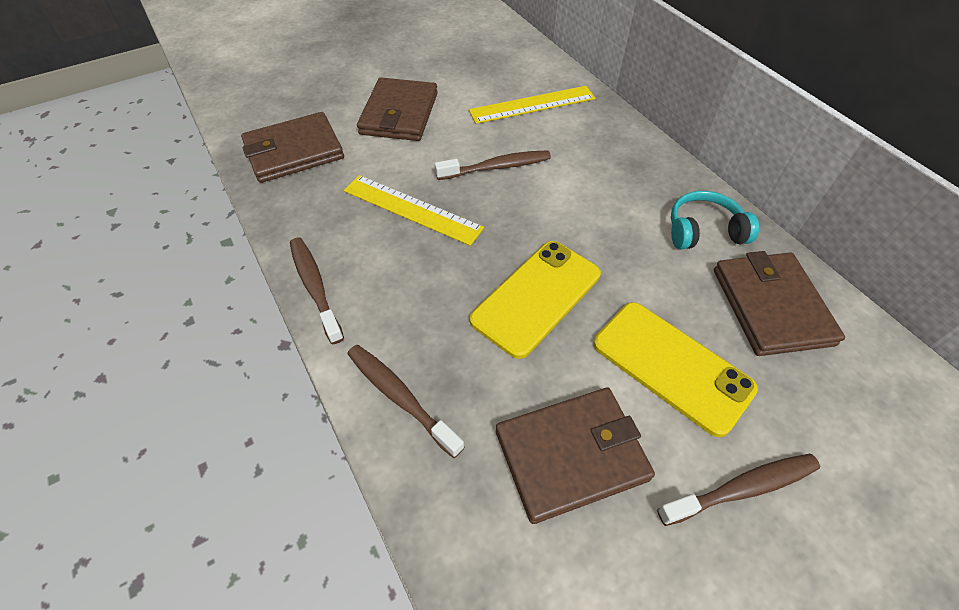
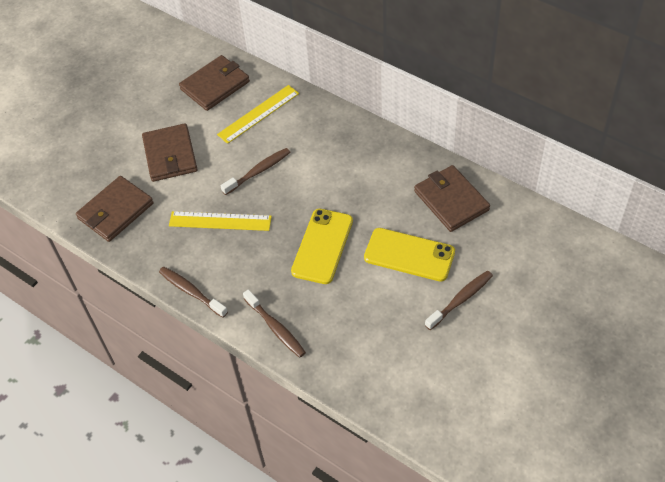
camera: 20 degrees left, 0 degrees up
(400, 397) = (276, 328): brown toothbrush -> brown toothbrush turned 150 degrees counterclockwise
(571, 455) = (375, 318): brown wallet -> brown wallet (215, 85)
(703, 231) = (401, 168): turquoise headphones -> none

